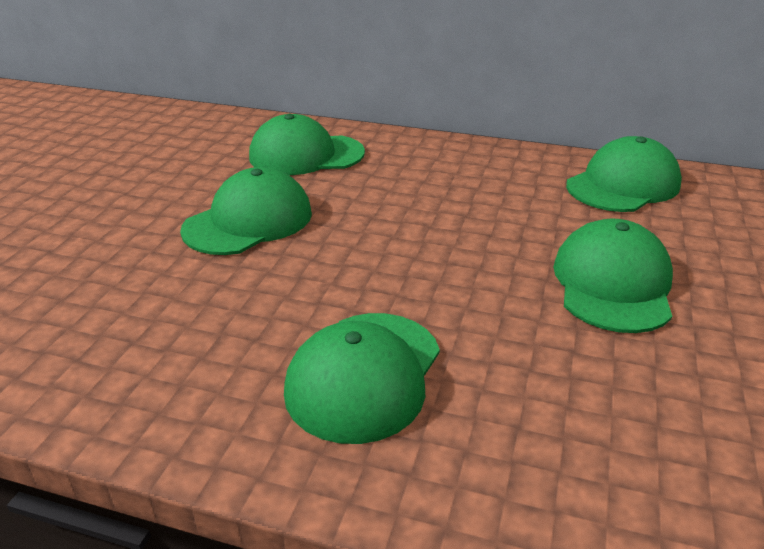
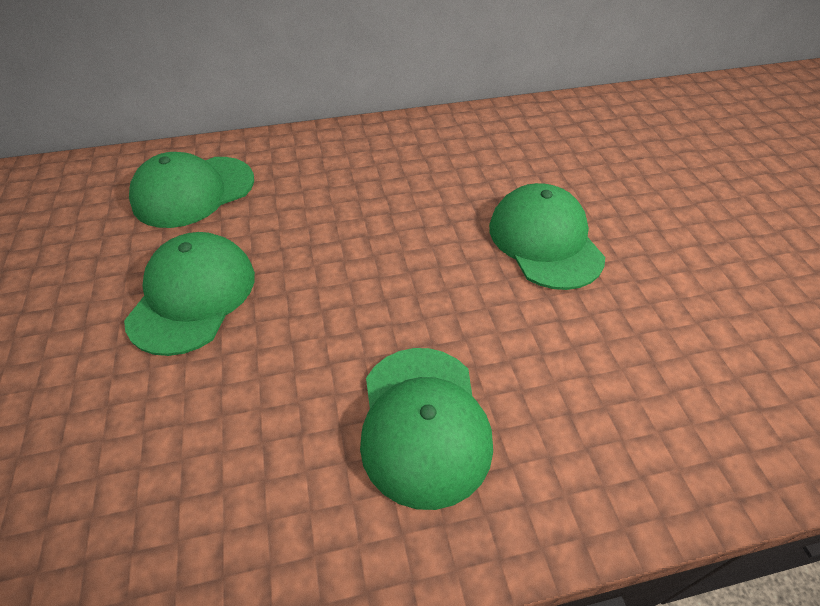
camera: 30 degrees left, 15 degrees up
(623, 185) = (490, 136): green cap -> none

